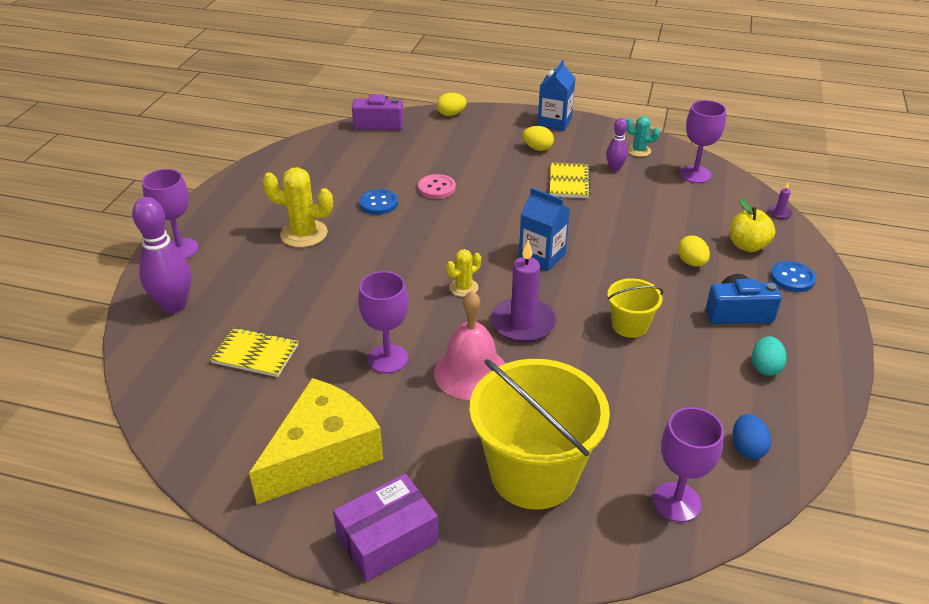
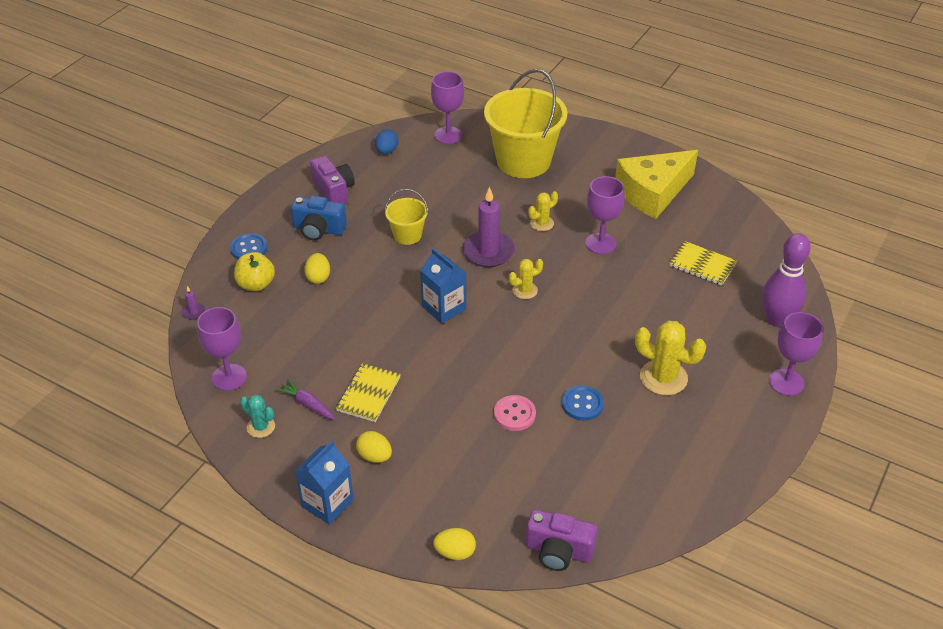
camera: 165 degrees left, 5 degrees up
(387, 539) = (618, 147): purple box -> none
(471, 372) = (542, 223): pink bell -> yellow cactus
(615, 168) = (307, 404): purple bowling pin -> purple carrot
(765, 367) = (334, 190): turquoise egg -> purple camera

